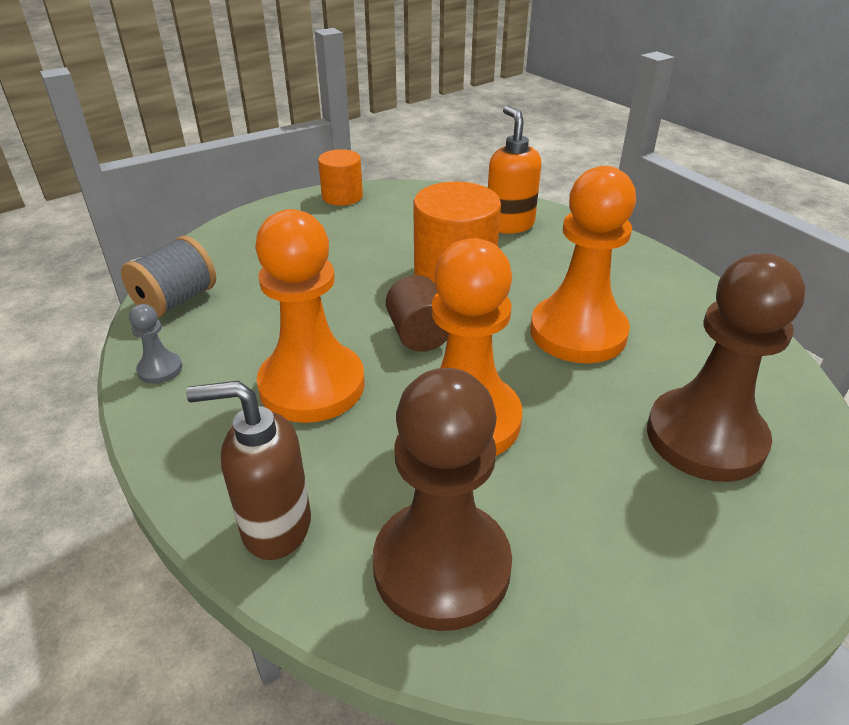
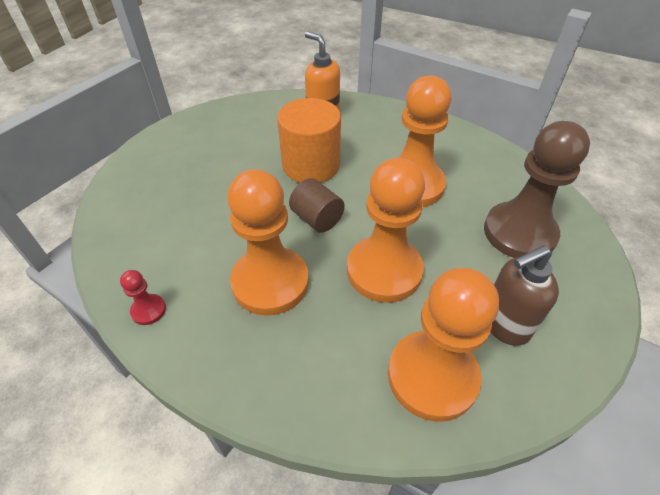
camera: 25 degrees left, 10 degrees up
(160, 369) = (148, 310): grey pawn -> red pawn
(176, 301) = (120, 249): grey spool -> none
(275, 527) = (315, 395): brown soap dispenser -> brown soap dispenser (504, 324)
(342, 196) = (191, 123): orange cylinder -> none
(441, 566) = (432, 376): brown pawn -> orange pawn

